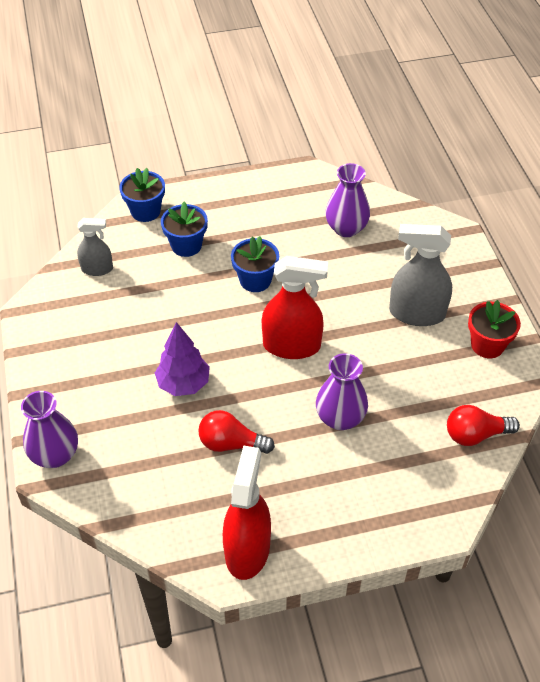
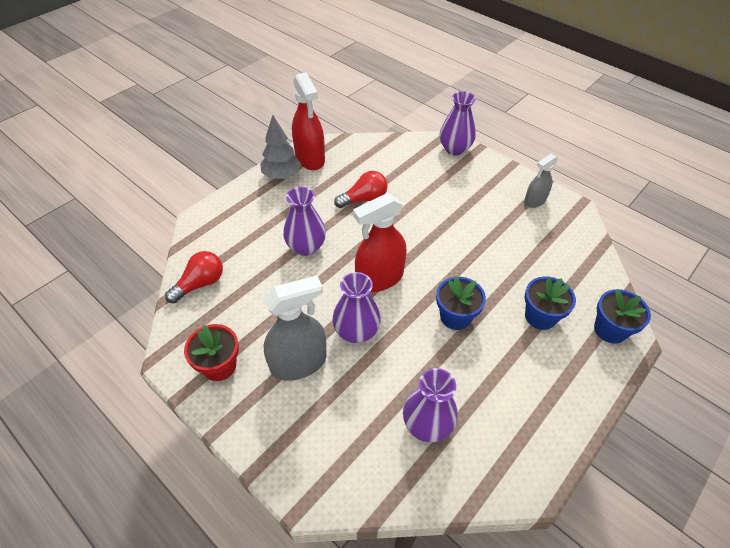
camera: 145 degrees right, 0 degrees up
(97, 269) = (575, 258): grey spray bottle -> grey spray bottle (534, 201)
(183, 384) = (427, 216): purple tree -> none
(304, 540) = (281, 175): none -> grey tree
(350, 312) = (356, 331): none -> purple vase

